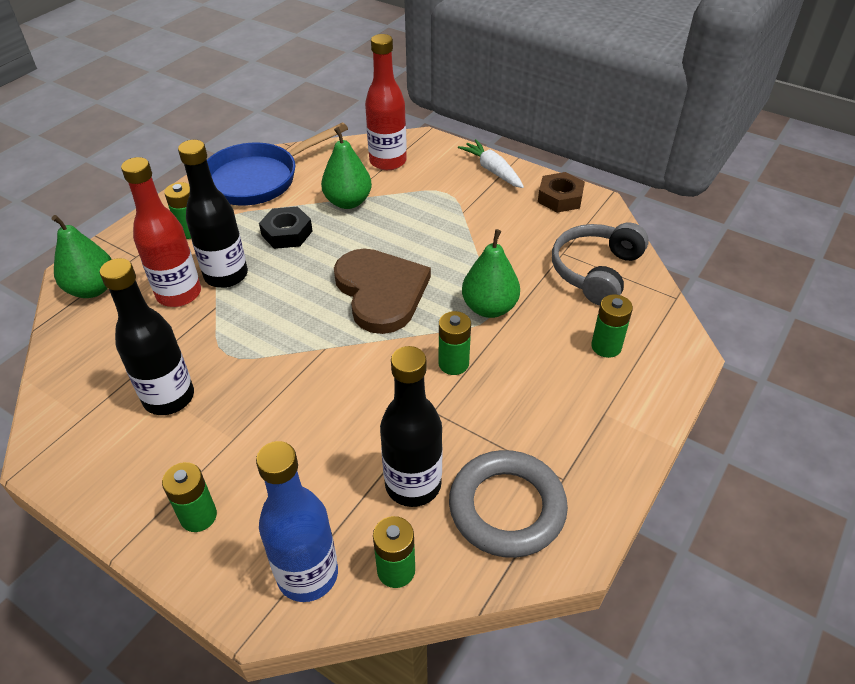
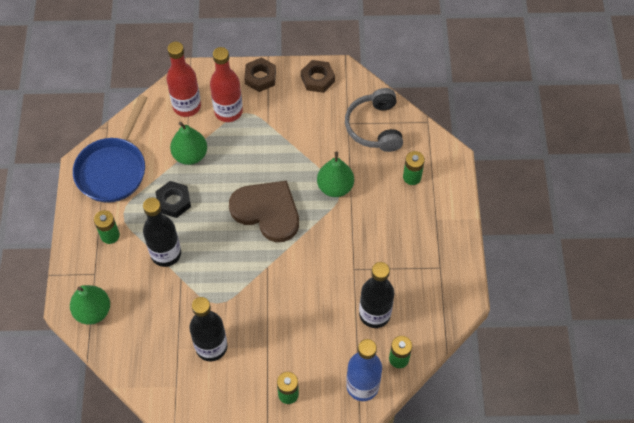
camera: 35 degrees left, 15 degrees up
(179, 294) = (150, 283): red bottle -> red bottle (228, 111)
(453, 363) = (343, 235): green battery -> none
(492, 170) = (260, 77): white carrot -> brown nut
(507, 507) = (425, 298): grey ring -> none

